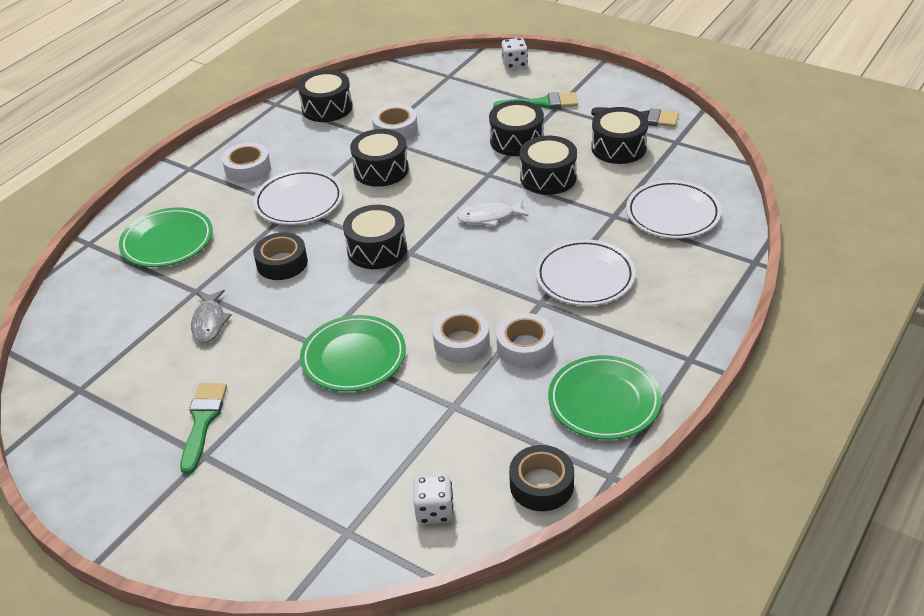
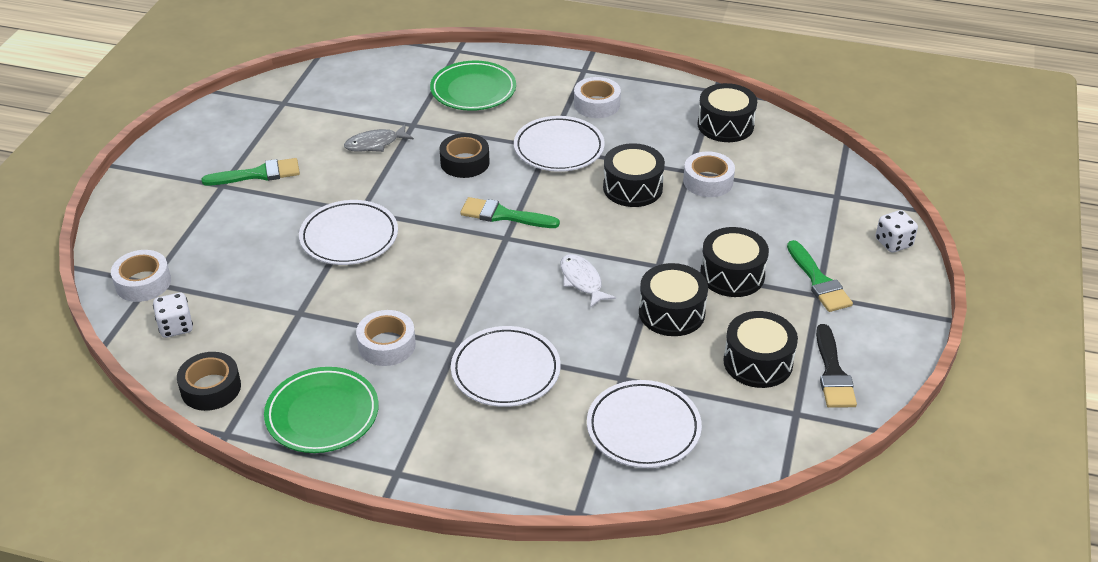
camera: 70 degrees right, 0 degrees up
(354, 357) = (349, 237): green plate -> white plate
(377, 249) = (503, 215): black drum -> green brush
(461, 343) = (383, 300): white tape -> white tape (143, 283)

